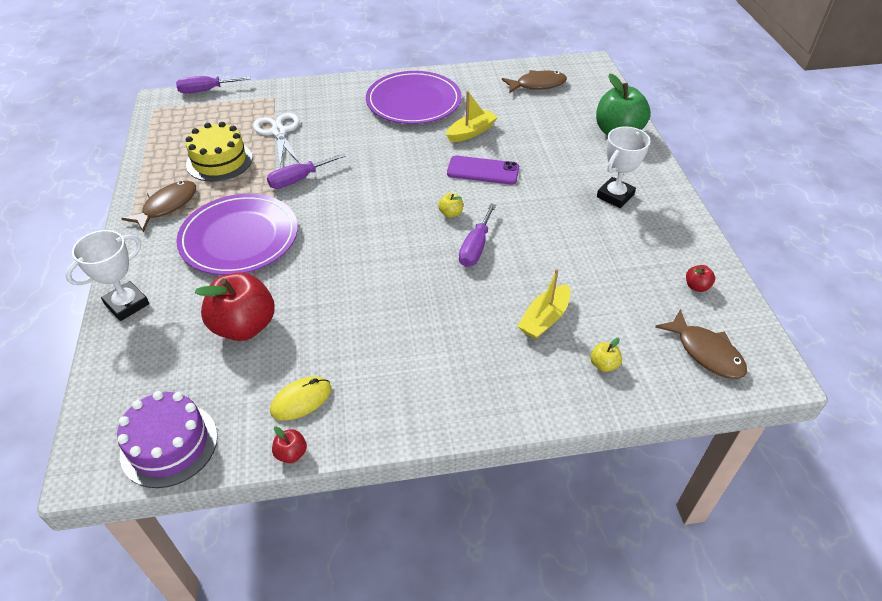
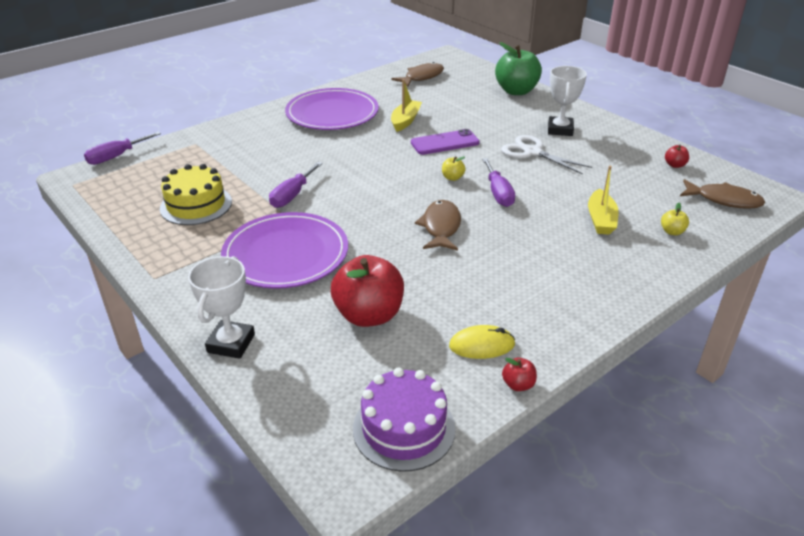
camera: 30 degrees left, 10 degrees down
(167, 206) = (181, 255): brown fish -> brown fish (441, 227)
(279, 132) = (231, 167): white scissors -> white scissors (532, 152)
(301, 400) = (482, 345): yellow mouse -> yellow mouse turned 60 degrees clockwise

